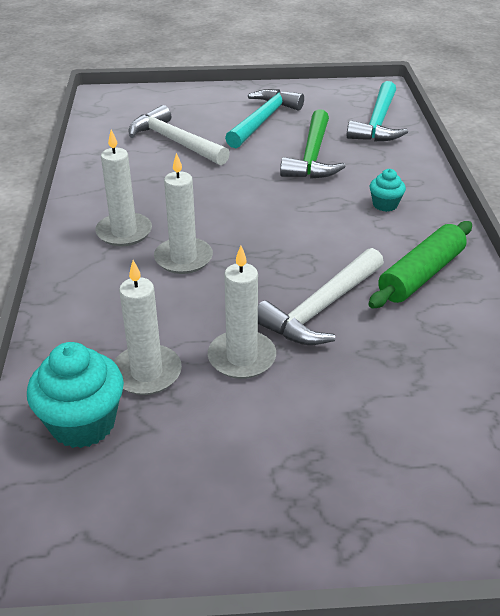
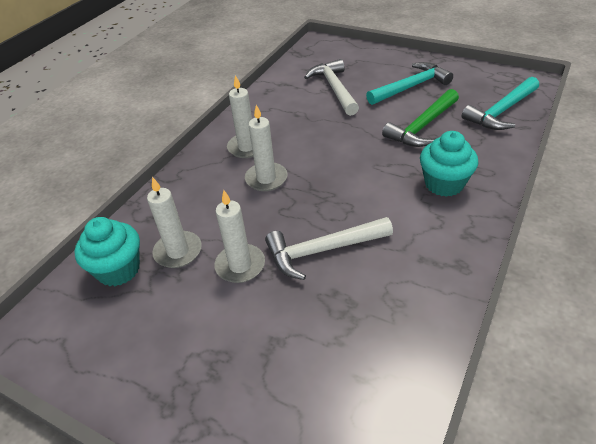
camera: 35 degrees right, 5 degrees up
(385, 205) = (444, 184): turquoise cupcake -> turquoise cupcake, size x1.84
(421, 274) = (420, 252): green rolling pin -> none

